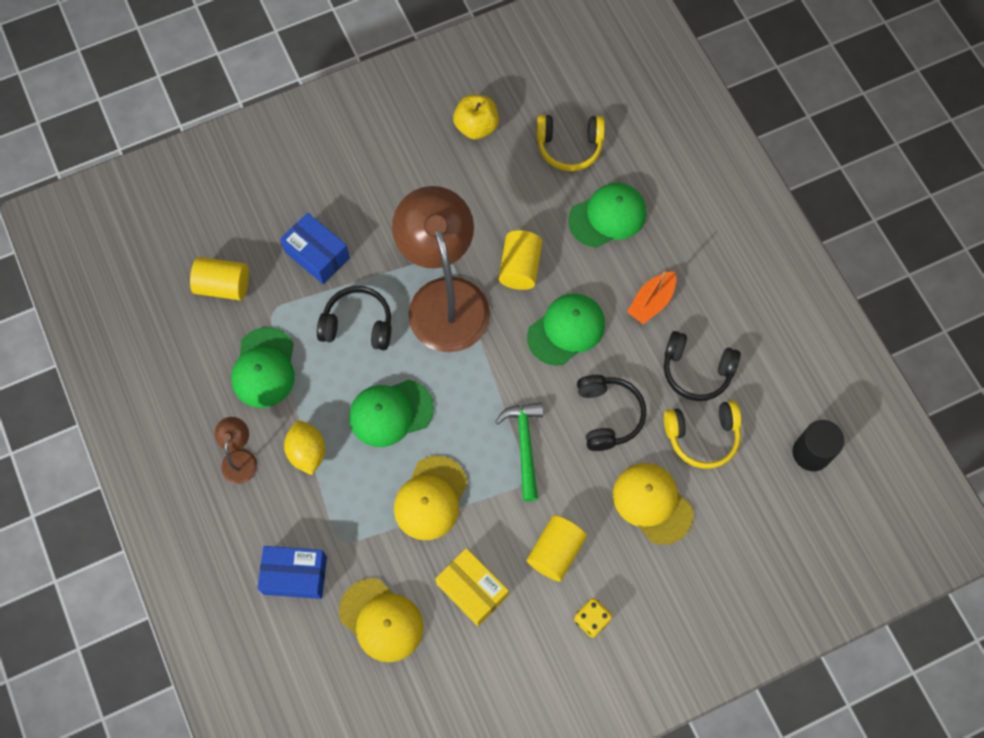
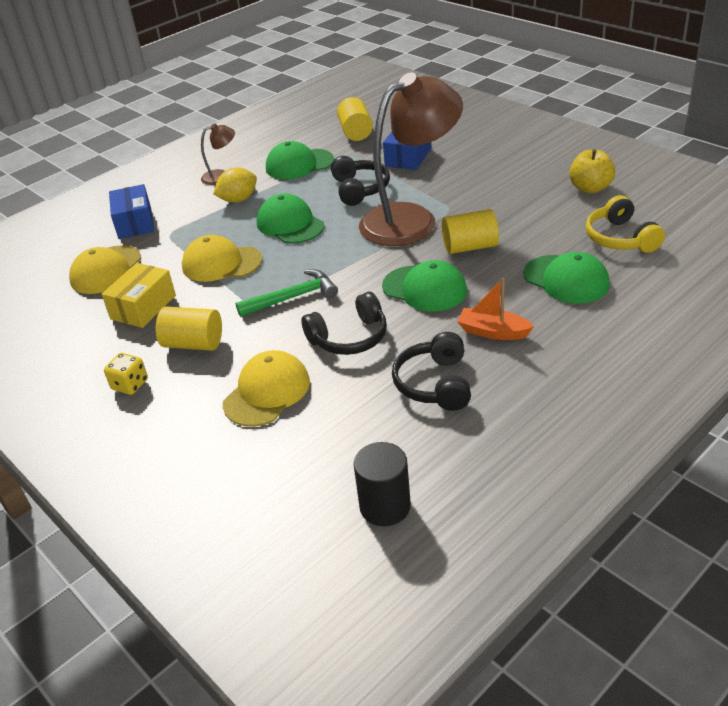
camera: 75 degrees right, 30 degrees down
(702, 436) = (359, 408): yellow headphones -> none

